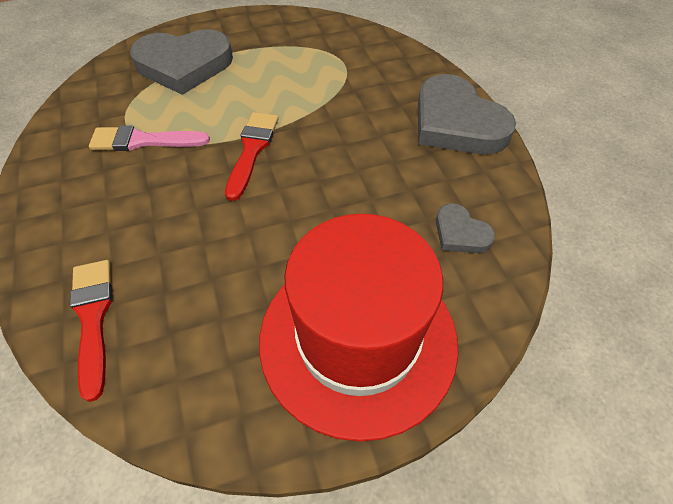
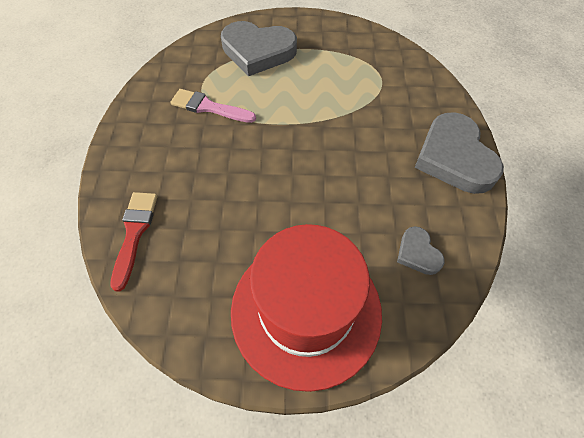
camera: 20 degrees right, 5 degrees up
(252, 150) = (283, 136): red brush -> none

